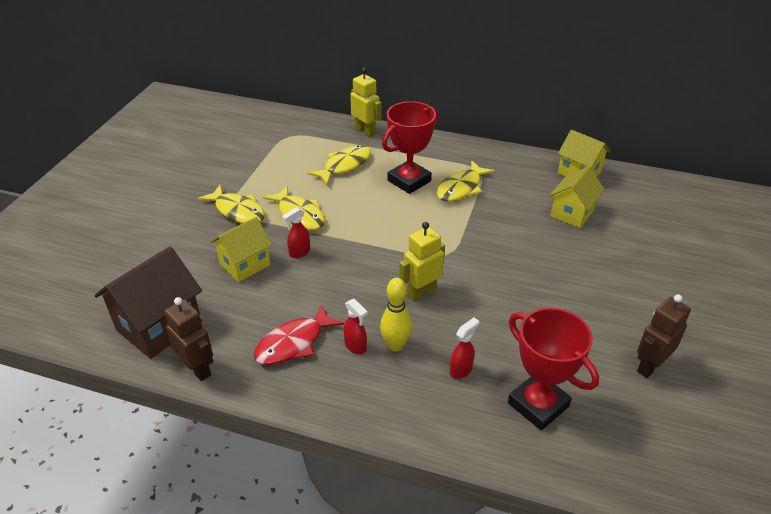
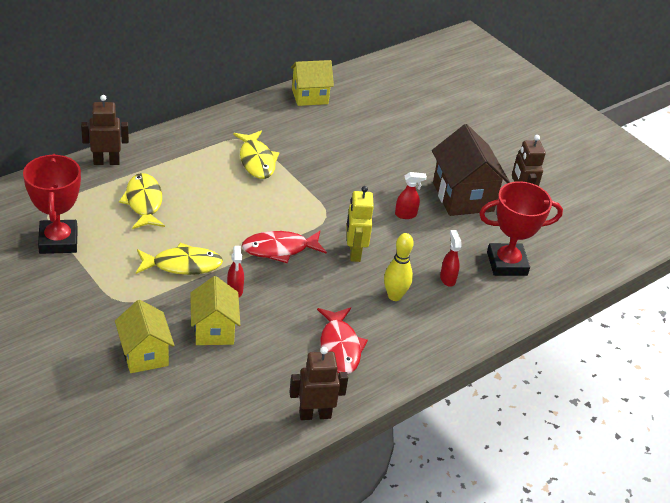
camera: 60 degrees left, 0 degrees up
(159, 326) = (238, 418): brown house -> brown house (463, 197)
(237, 211) = (130, 299): yellow fish -> none
(355, 346) = (376, 316): red spray bottle -> red spray bottle (406, 215)
(365, 131) = (106, 162): yellow robot -> brown robot
(374, 250) = (279, 249): none -> red fish
(409, 181) = (213, 180): red trophy -> red trophy (58, 241)
(572, 213) = (350, 131): yellow house -> yellow house (144, 354)

